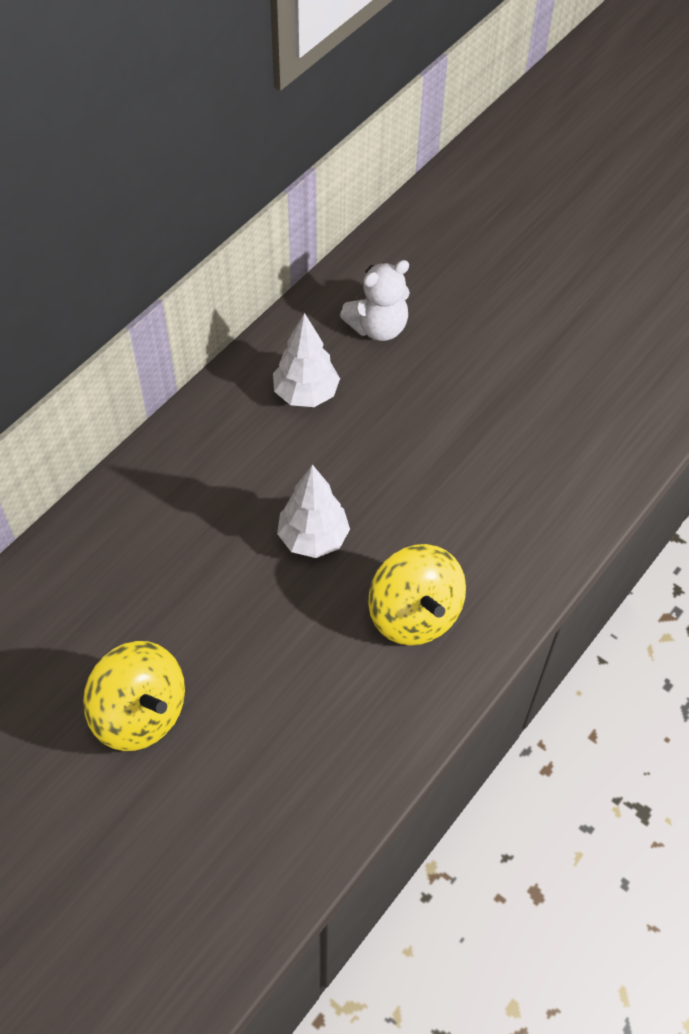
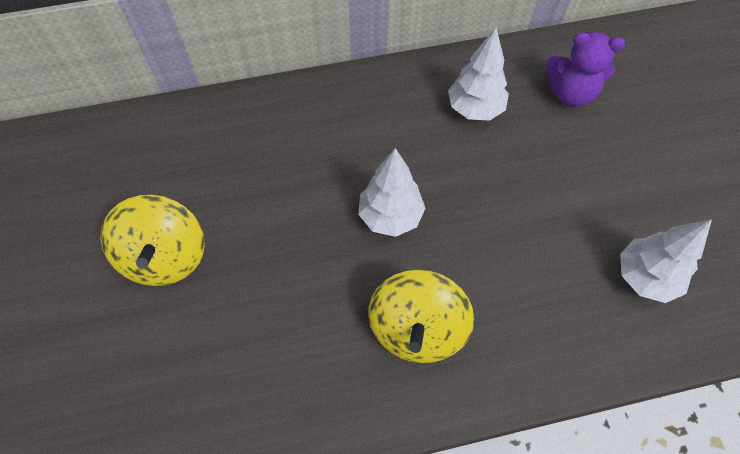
camera: 40 degrees right, 5 degrees up
(378, 327) = (571, 93): white teddy bear -> purple teddy bear
(554, 450) = (645, 277): none -> white tree

